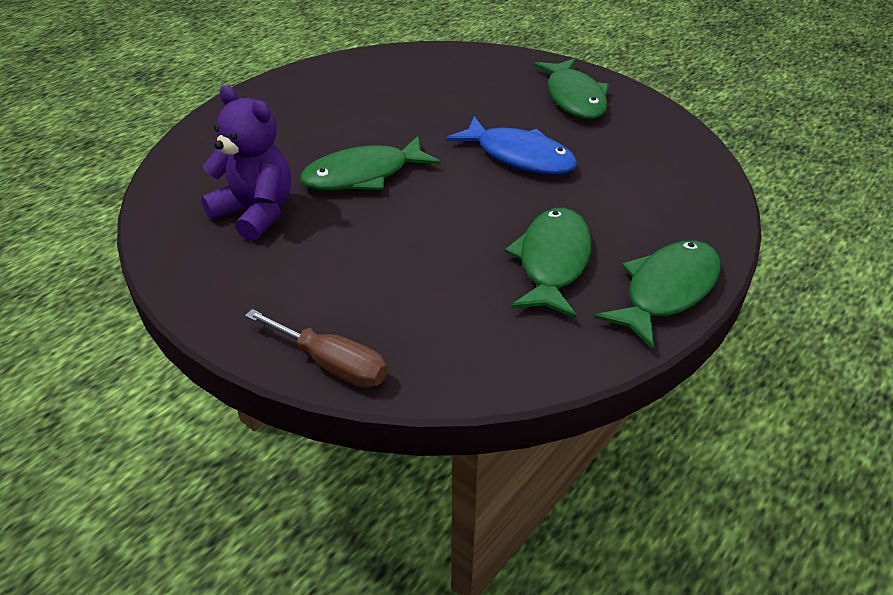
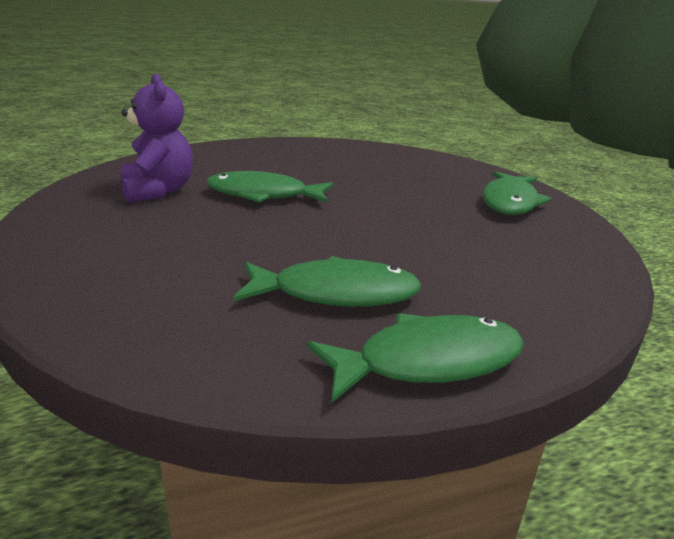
camera: 30 degrees right, 15 degrees down
(332, 364) = (45, 287): brown screwdriver -> none
(519, 156) = (407, 220): blue fish -> none
(552, 262) = (336, 293): green fish -> green fish turned 45 degrees clockwise

